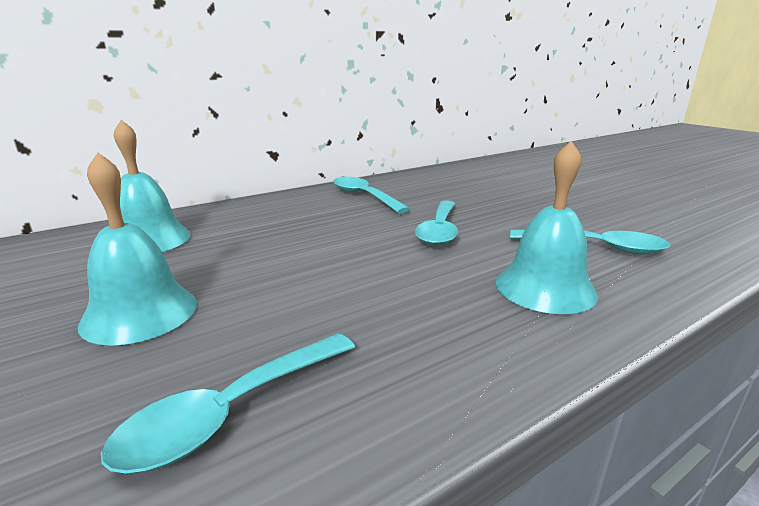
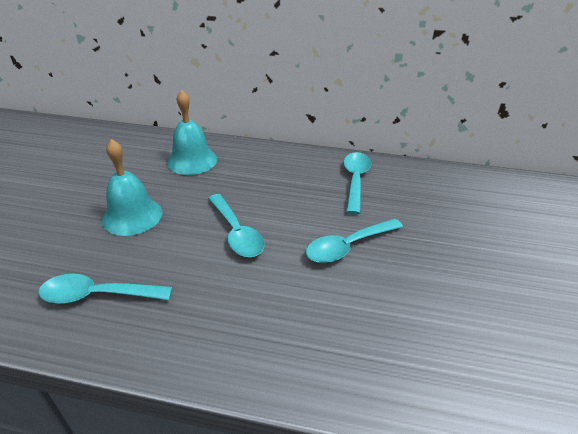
camera: 45 degrees right, 15 degrees up
(545, 288) = (323, 340): turquoise bell -> none
(596, 247) = (432, 339): turquoise spoon -> turquoise spoon (237, 233)

